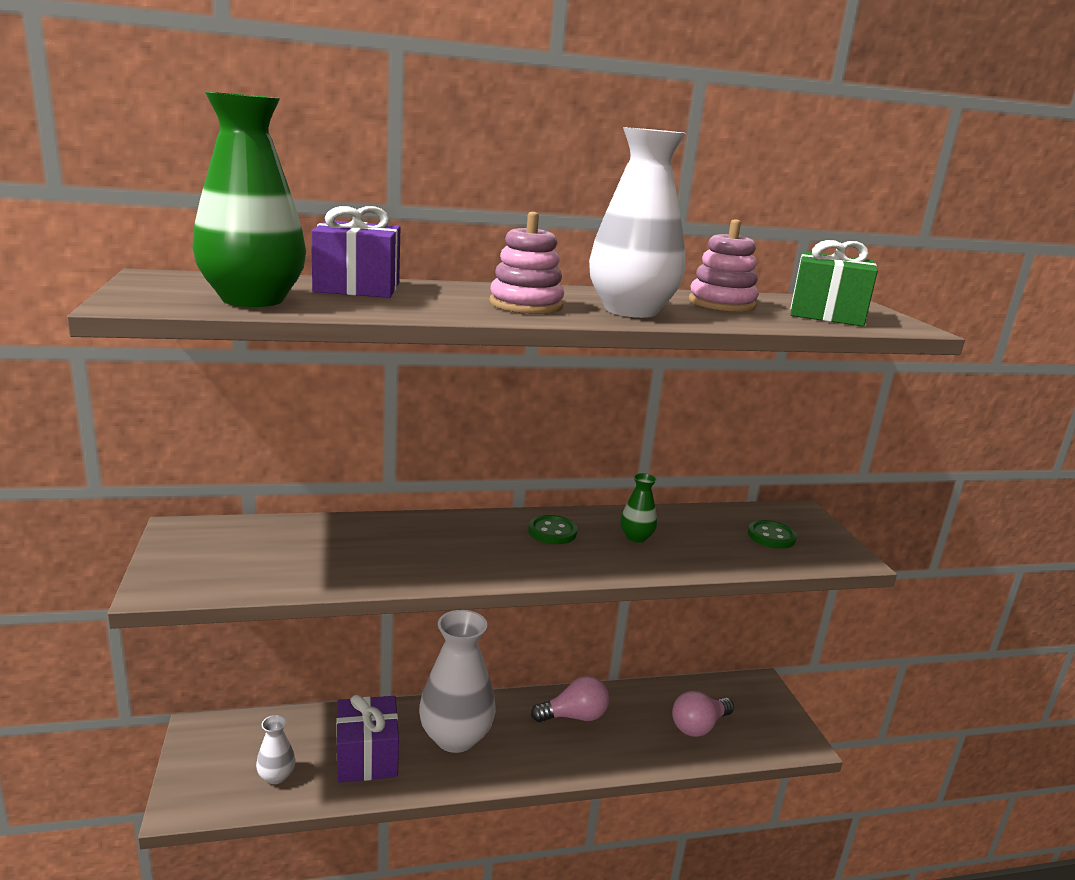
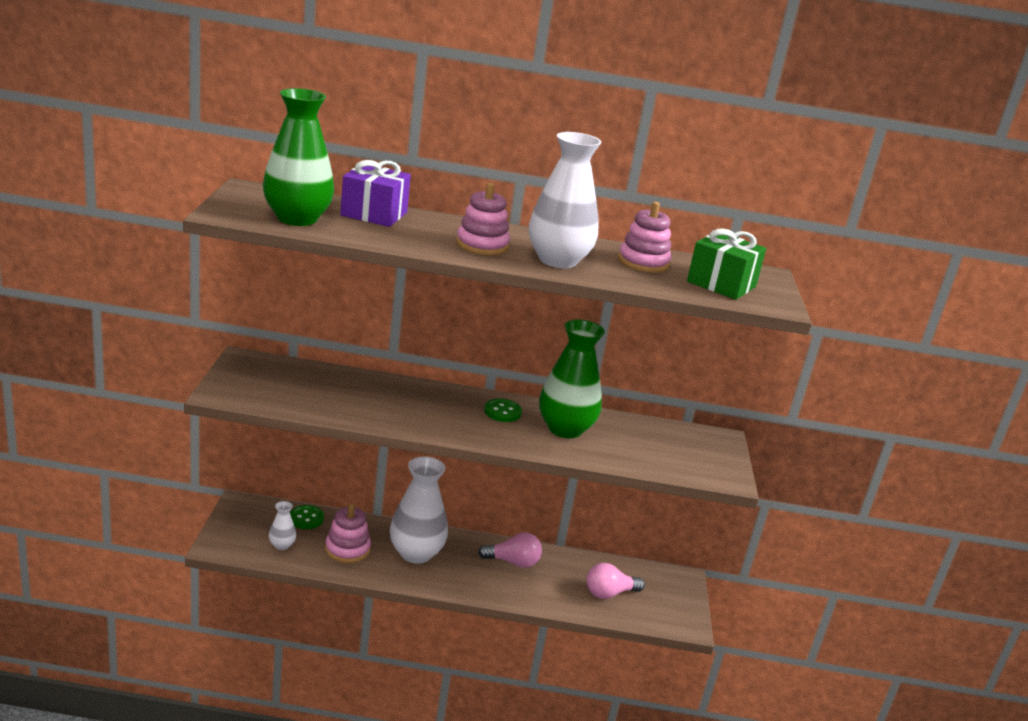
camera: 15 degrees right, 5 degrees up
(367, 757) = (347, 549): purple gift -> pink stacking toy
(636, 537) = (565, 429): green vase -> green vase, size x2.19
(771, 536) = (677, 450): green button -> green button (306, 518)

